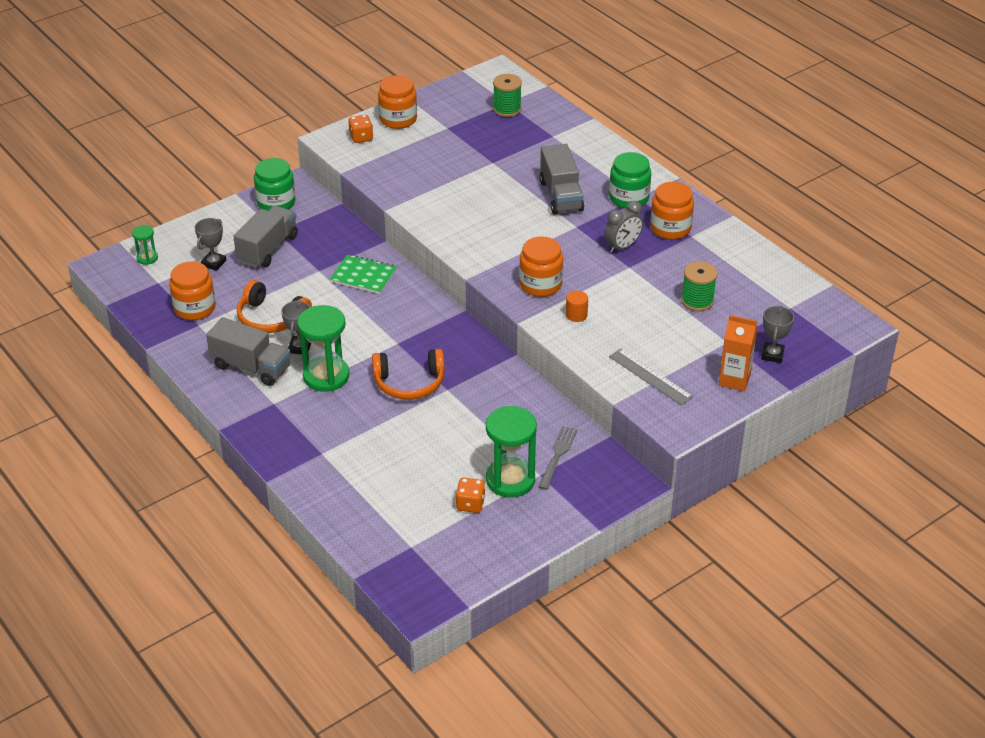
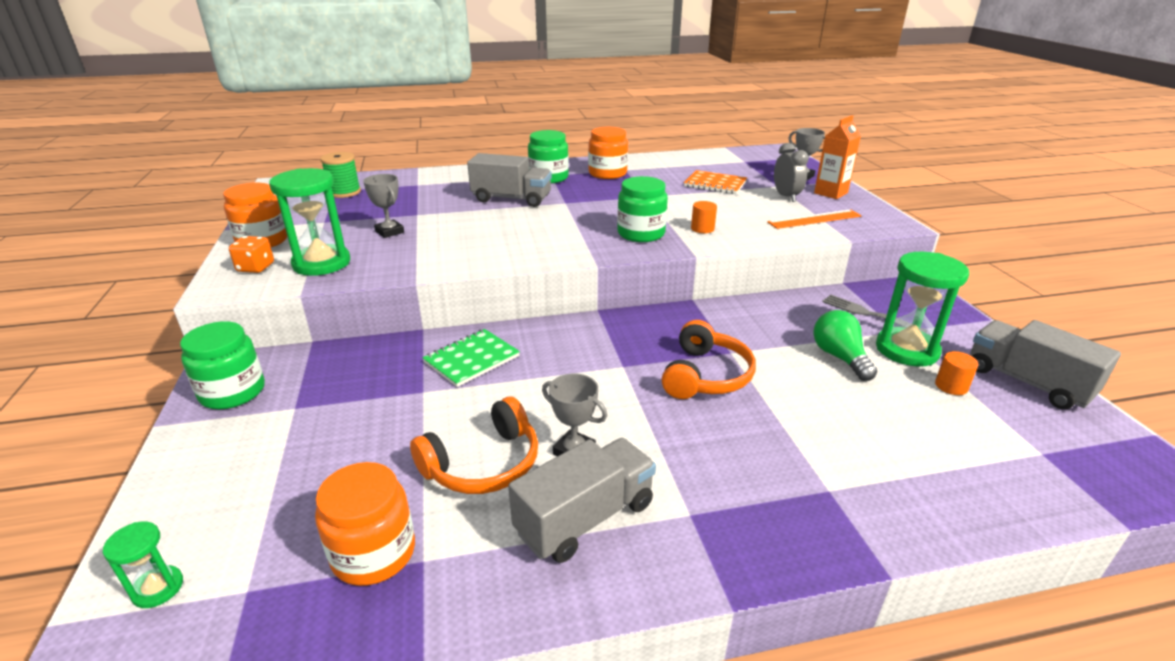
camera: 65 degrees left, 10 degrees down
(213, 263) = (284, 495): grey trophy -> grey trophy (389, 232)
(268, 249) = (323, 426): grey truck -> grey truck (1027, 382)
(326, 376) = (654, 441): green hourglass -> green hourglass (321, 263)
(470, 504) = (951, 386): orange dice -> orange cylinder
(475, 444) = (839, 357): none -> green light bulb
(540, 284) = (641, 233): orange jar -> green jar
(622, 247) = (615, 193): grey clock -> grey clock (786, 196)
(650, 376) = (814, 219): grey ruler -> orange ruler
(697, 301) = (715, 184): green spool -> orange notebook

